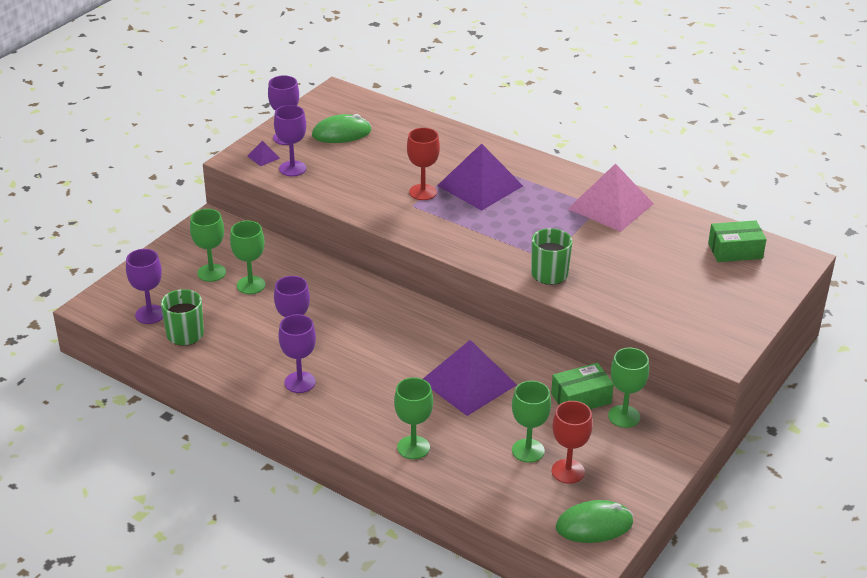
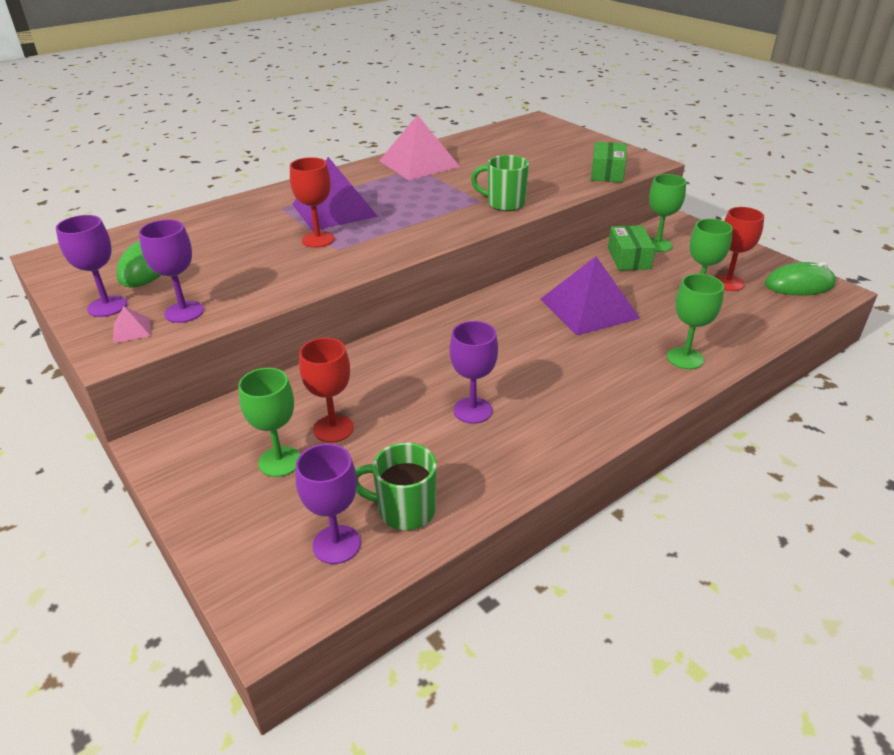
camera: 70 degrees left, 0 degrees up
(251, 285) = (333, 428): green goblet -> red goblet
(263, 157) = (131, 330): purple pyramid -> pink pyramid
(300, 382) = (552, 419): purple goblet -> none
(594, 525) = (799, 284): green mouse -> green mouse turned 75 degrees clockwise
(735, 251) = (514, 135): green box -> green box (607, 173)

